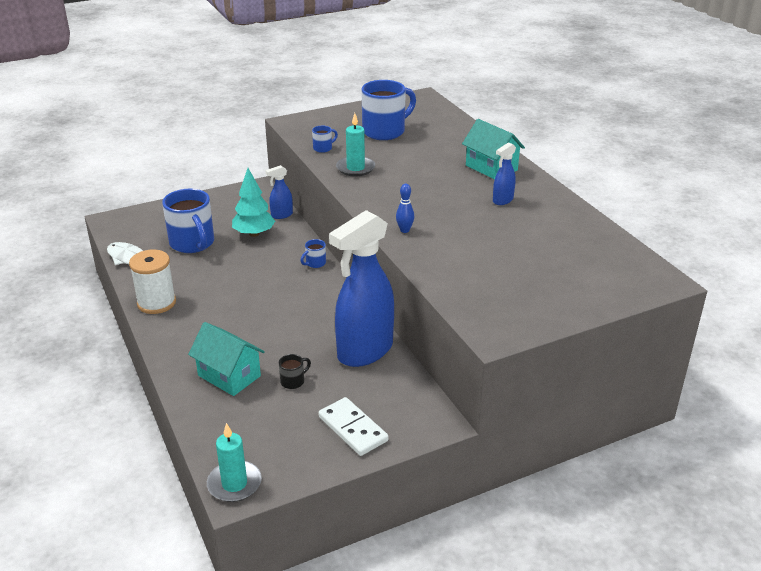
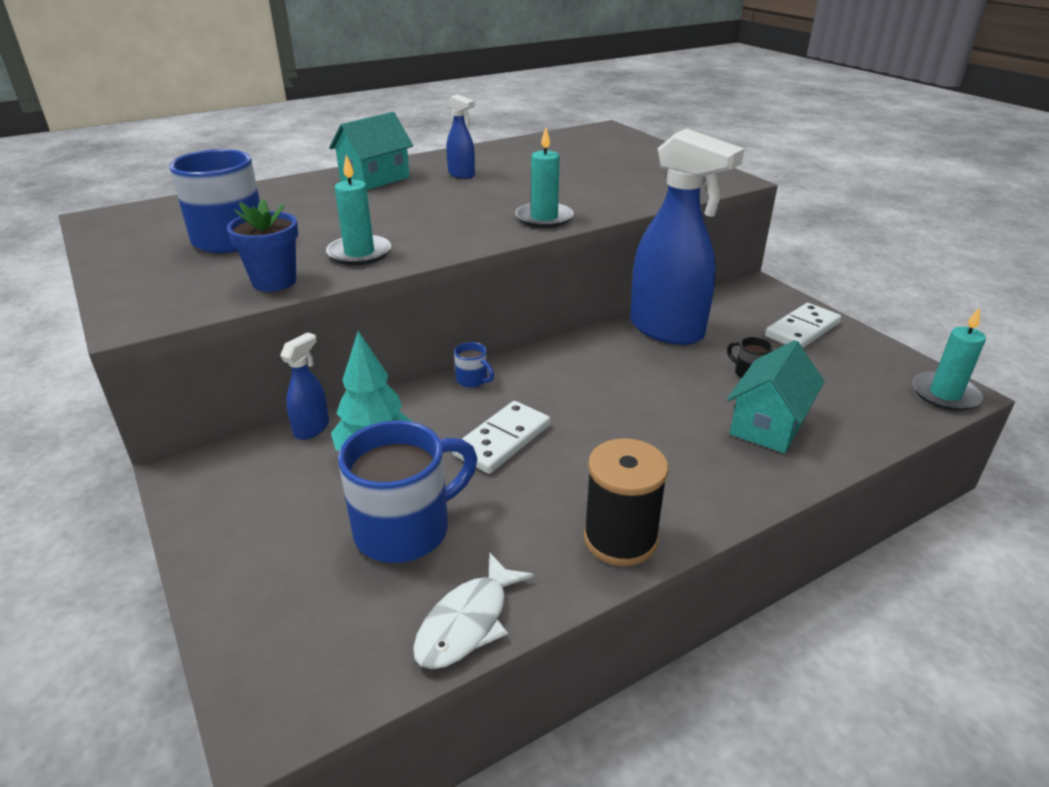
camera: 95 degrees left, 0 degrees up
(156, 303) = (620, 539): white spool -> black spool
(250, 272) = (502, 440): none -> white domino
(281, 215) = (312, 428): blue spray bottle -> blue spray bottle turned 120 degrees counterclockwise
(323, 148) = (274, 281): blue mug -> blue flower pot
(404, 230) = (544, 218): blue bowling pin -> turquoise candle

